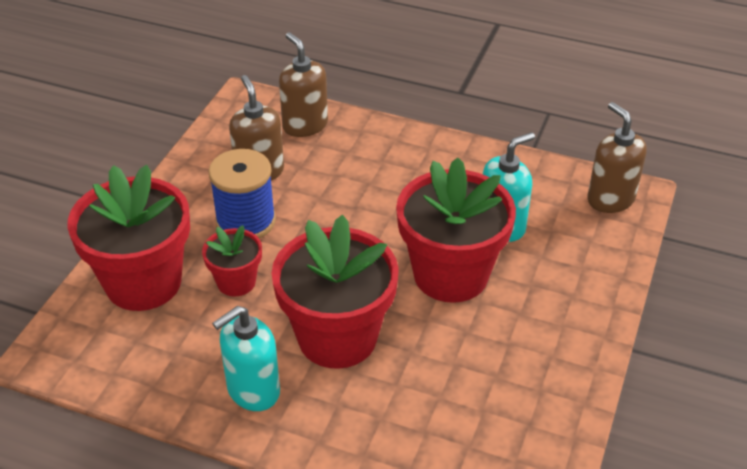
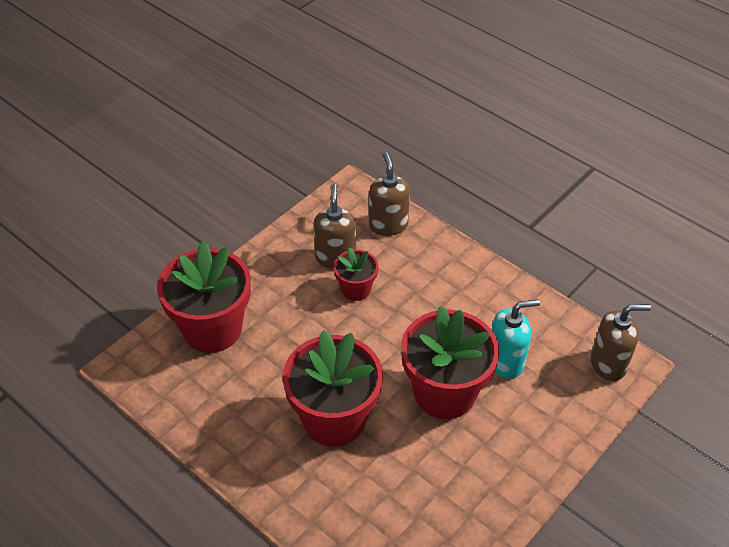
camera: 20 degrees right, 5 degrees up
(236, 282) = (279, 349): red flower pot -> red flower pot (356, 289)
(246, 221) = (307, 299): blue spool -> none
(253, 390) = (254, 443): turquoise soap dispenser -> none
(610, 199) = (608, 364): brown soap dispenser -> brown soap dispenser turned 90 degrees clockwise

